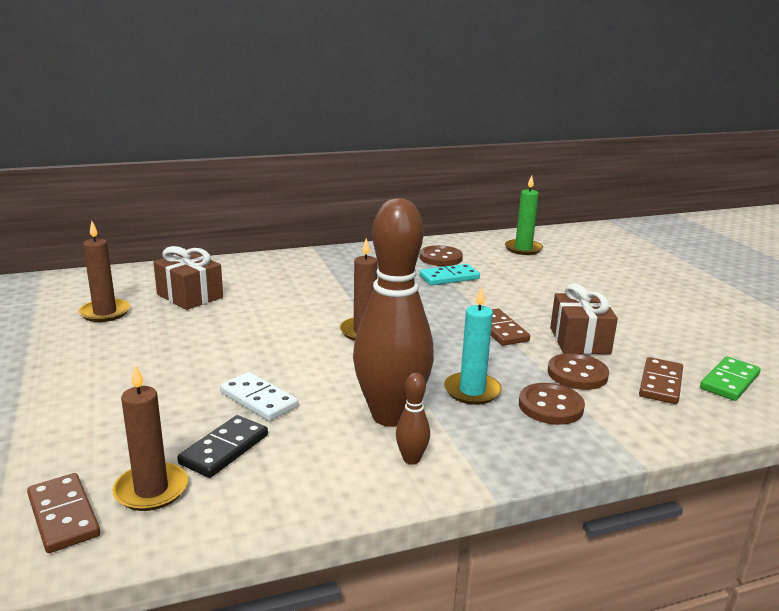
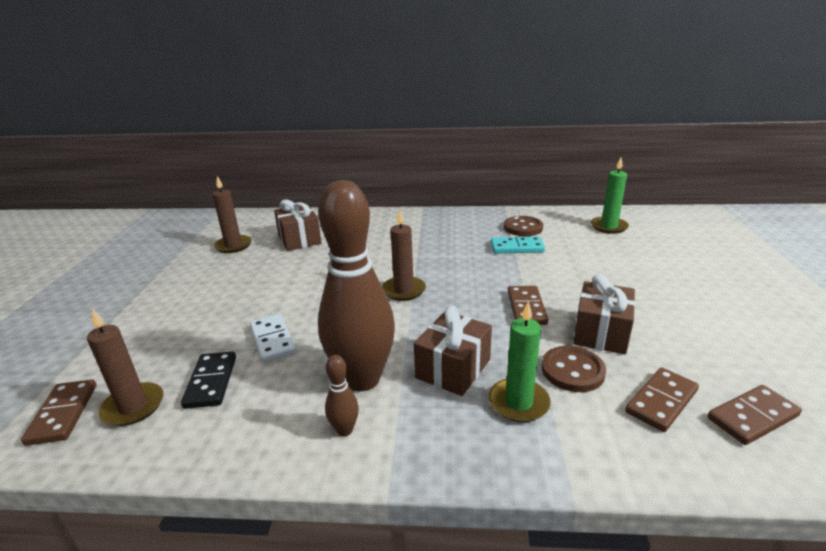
camera: 25 degrees right, 5 degrees up
(224, 449) = (211, 382): black domino -> black domino turned 60 degrees counterclockwise
(472, 391) = (453, 368): turquoise candle -> brown gift
(550, 406) = (518, 402): brown button -> green candle
(729, 382) = (752, 417): green domino -> brown domino

